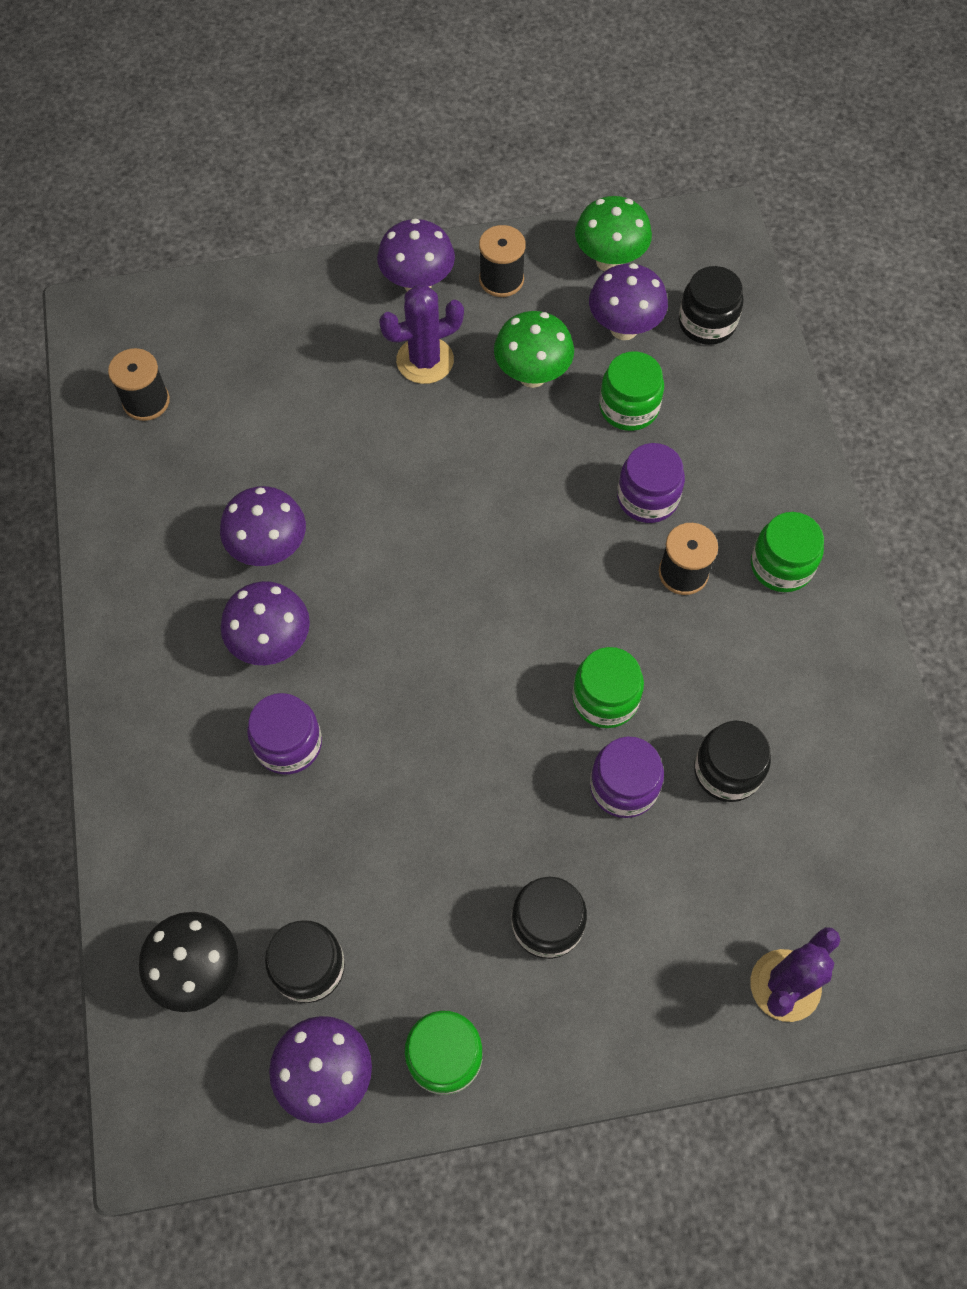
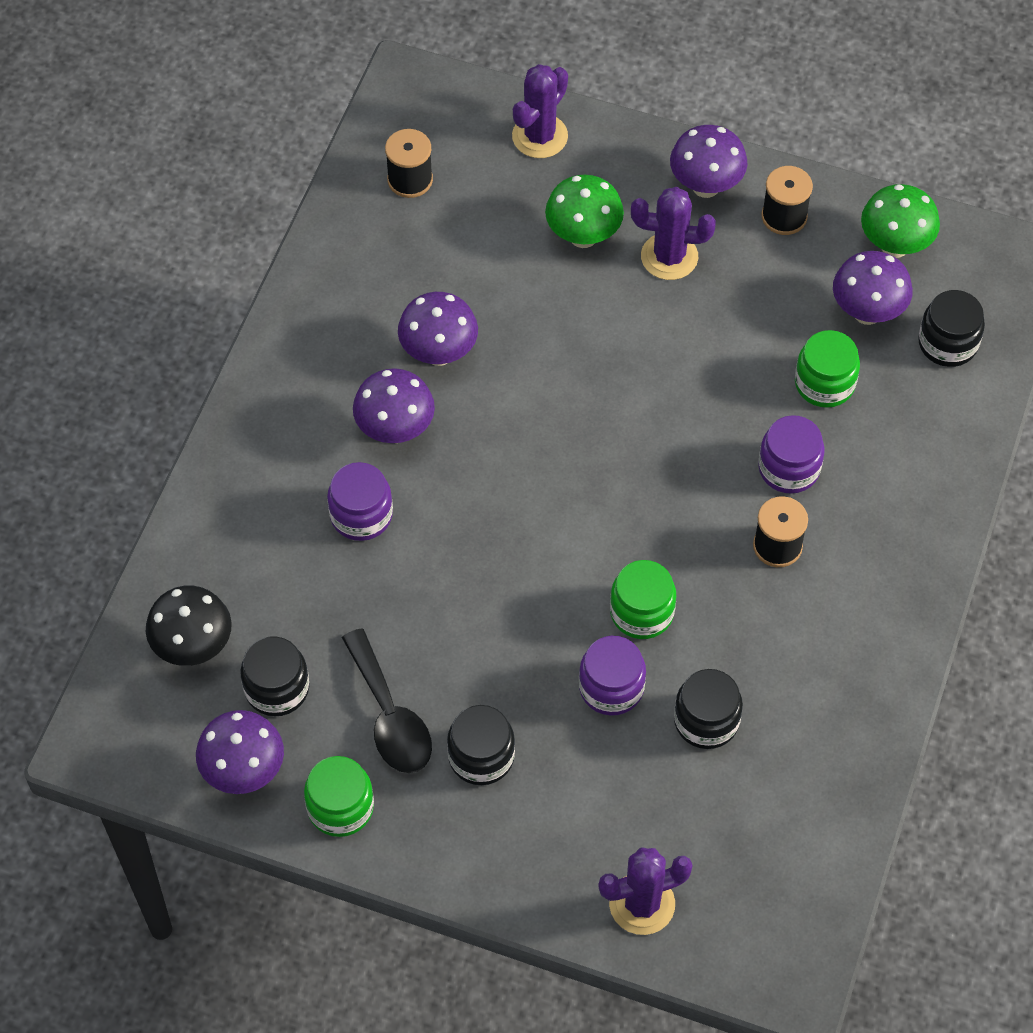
camera: 30 degrees right, 5 degrees down
(243, 308) = (540, 136): none -> purple cactus
(436, 932) = (390, 716): none -> black spoon
(532, 375) = (756, 314): green mushroom -> green mushroom (583, 236)
(781, 565) = (869, 583): green jar -> none

